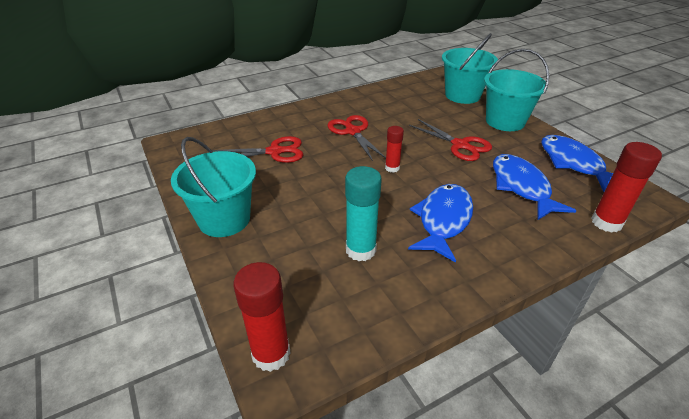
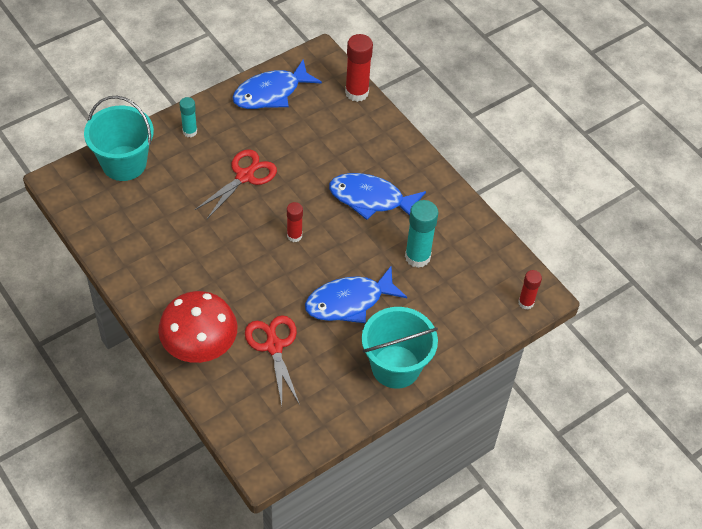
camera: 100 degrees left, 15 degrees up
(271, 354) = (526, 303): red glue stick -> red glue stick, size x0.60
(287, 120) = (200, 346): none -> red mushroom
(352, 131) = (222, 274): red scissors -> none
(505, 121) = (190, 131): turquoise bucket -> turquoise glue stick
(521, 187) = (314, 138): blue fish -> blue fish (349, 302)

